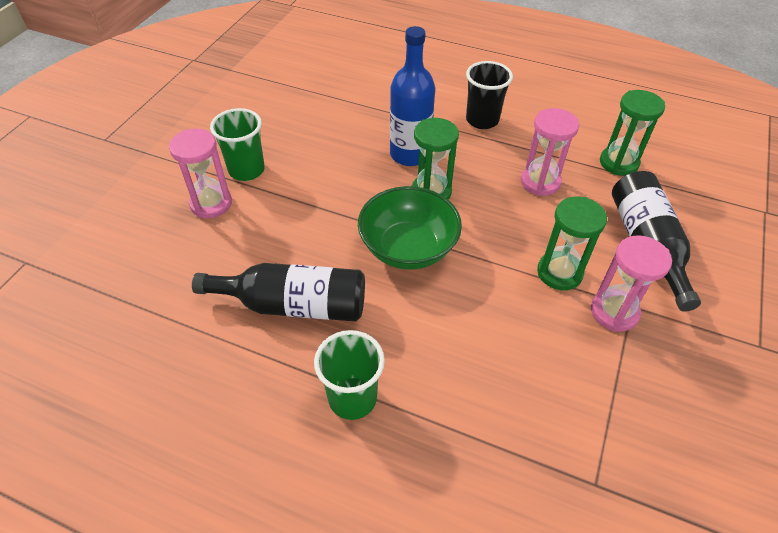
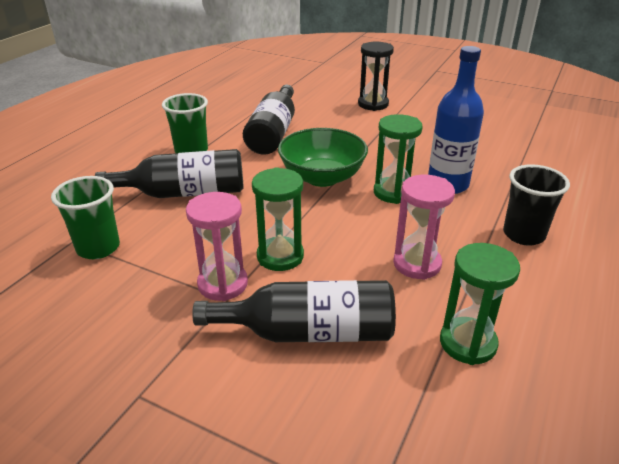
camera: 95 degrees right, 15 degrees down
(211, 204) = (373, 104): pink hourglass -> black hourglass
(246, 170) = (411, 114): green cup -> green cup (98, 248)
(464, 381) = (184, 193): none -> black bottle

